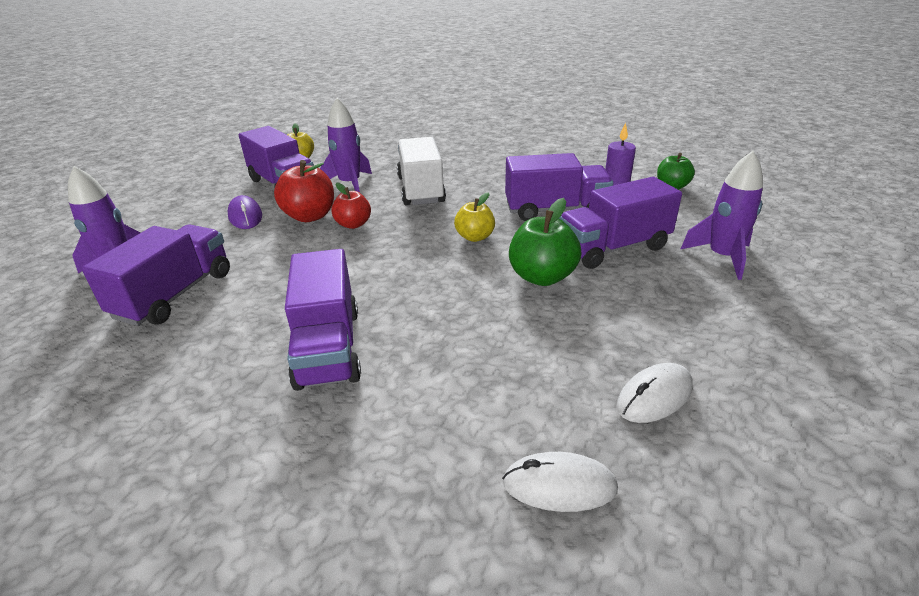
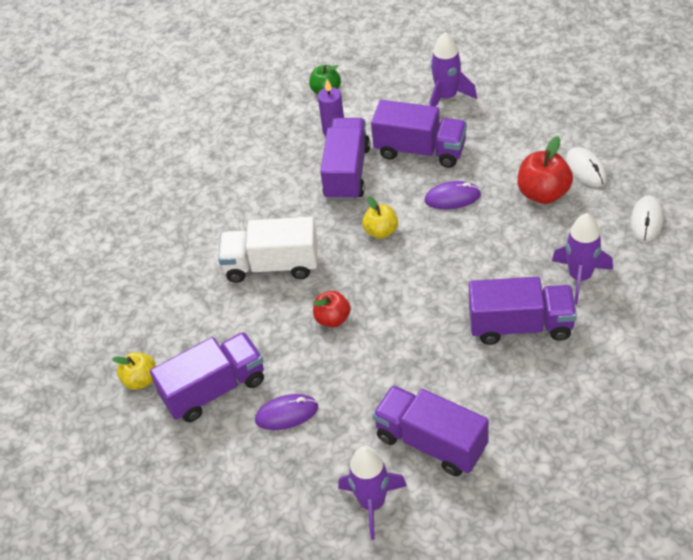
camera: 75 degrees left, 15 degrees up
(310, 216) = (304, 356): red apple -> red apple (543, 193)
(350, 184) = (235, 326): purple rocket -> purple rocket (580, 277)
(542, 277) = (452, 198): green apple -> purple mouse
(613, 248) = (420, 150): purple truck -> purple truck turned 60 degrees counterclockwise

